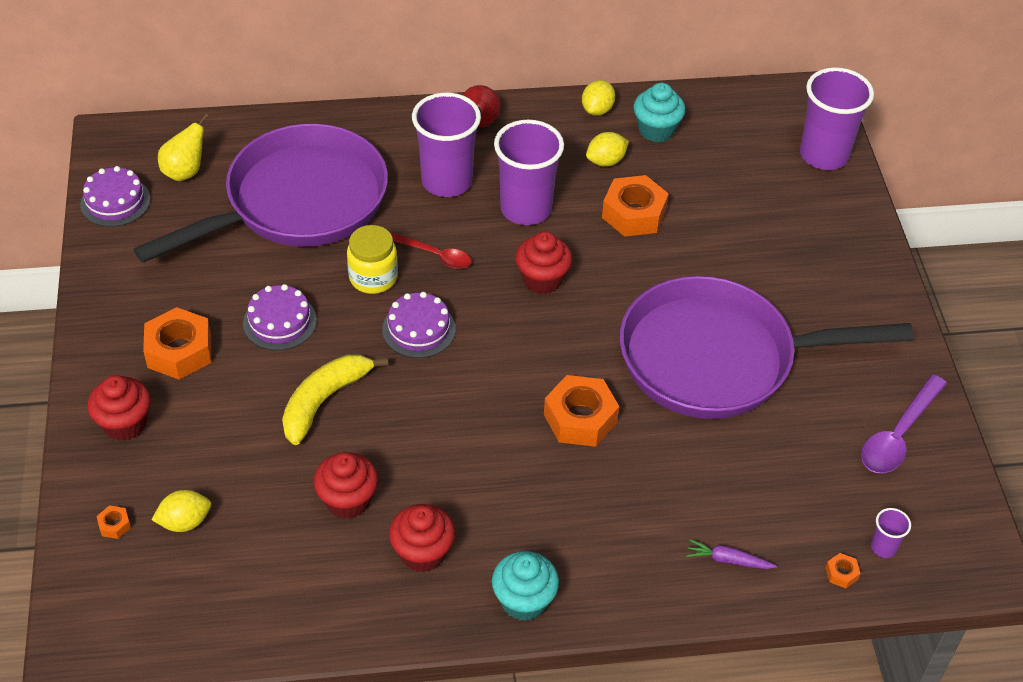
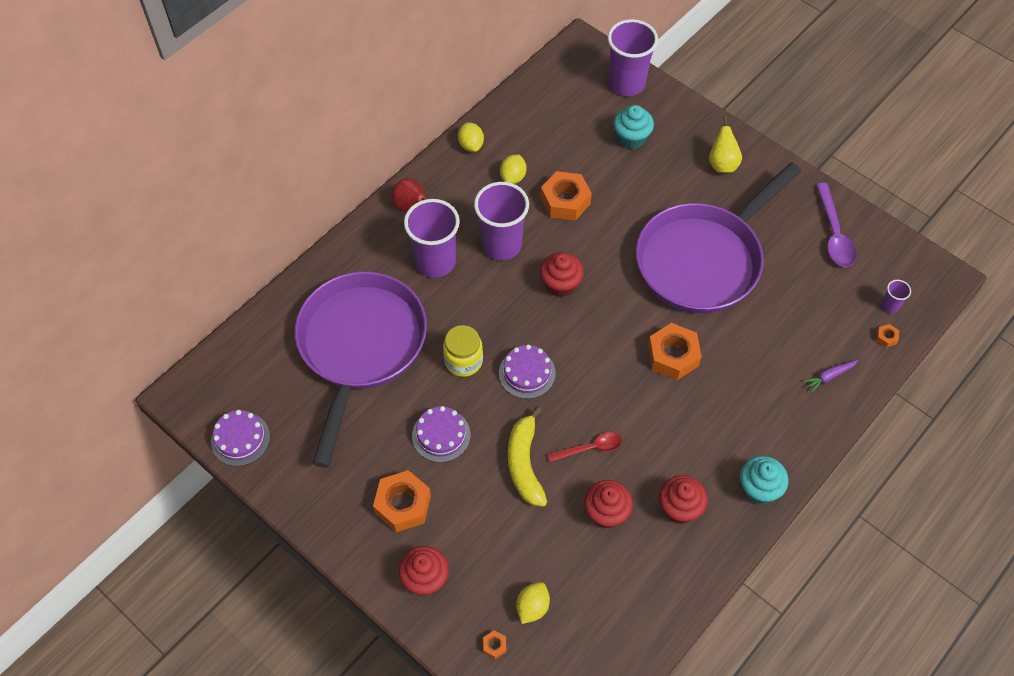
camera: 40 degrees left, 10 degrees up
(185, 172) = (262, 382): yellow pear -> yellow pear (722, 164)
(436, 255) = (483, 317): red spoon -> red spoon (590, 448)
(656, 130) = (519, 134): turquoise cupcake -> turquoise cupcake (631, 138)

